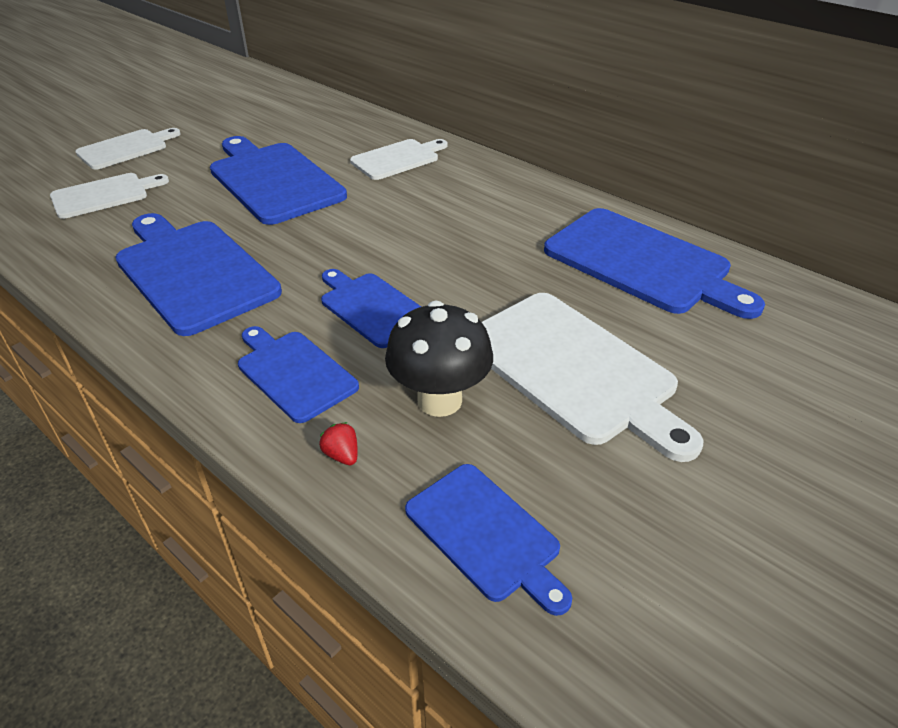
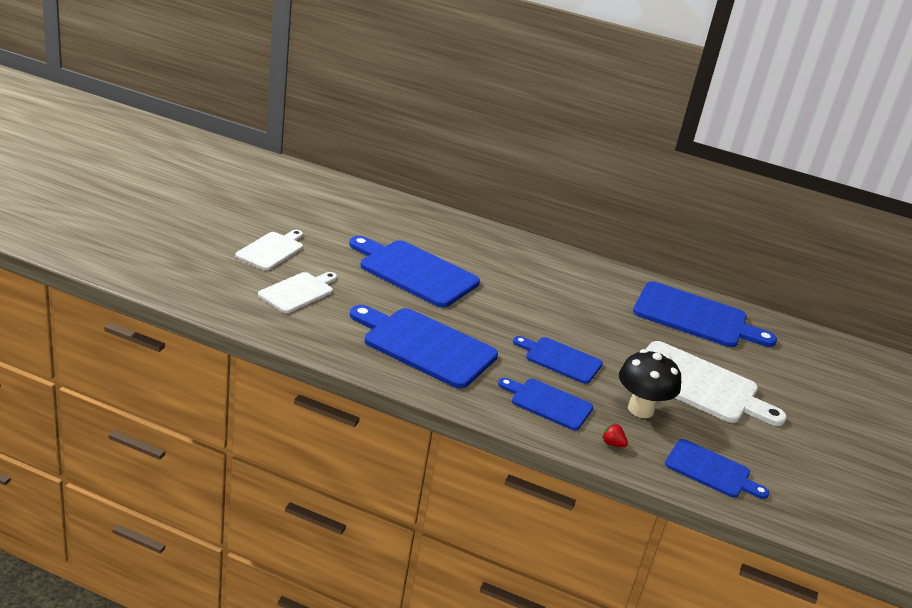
camera: 25 degrees left, 10 degrees down
(398, 159) = (488, 249): white cutting board -> none

